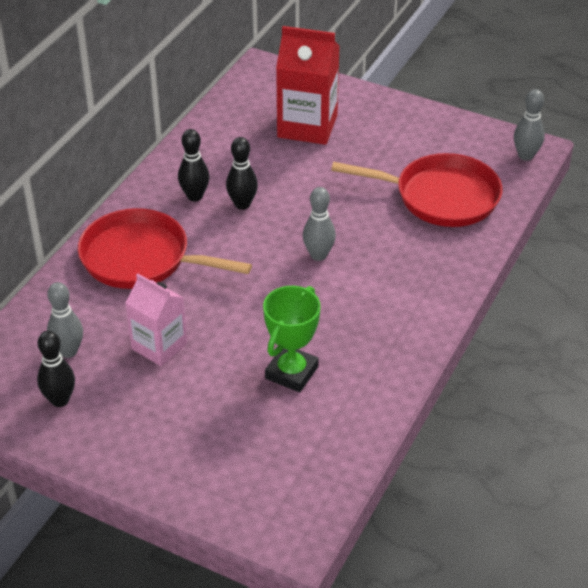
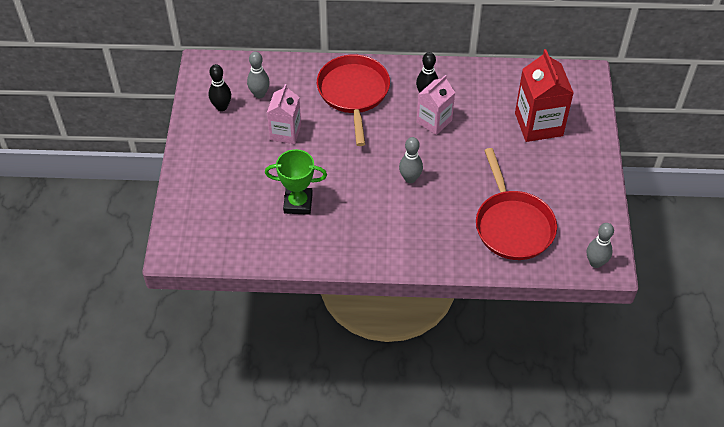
camera: 65 degrees right, 10 degrees up
(242, 204) = (434, 121): black bowling pin -> pink carton

